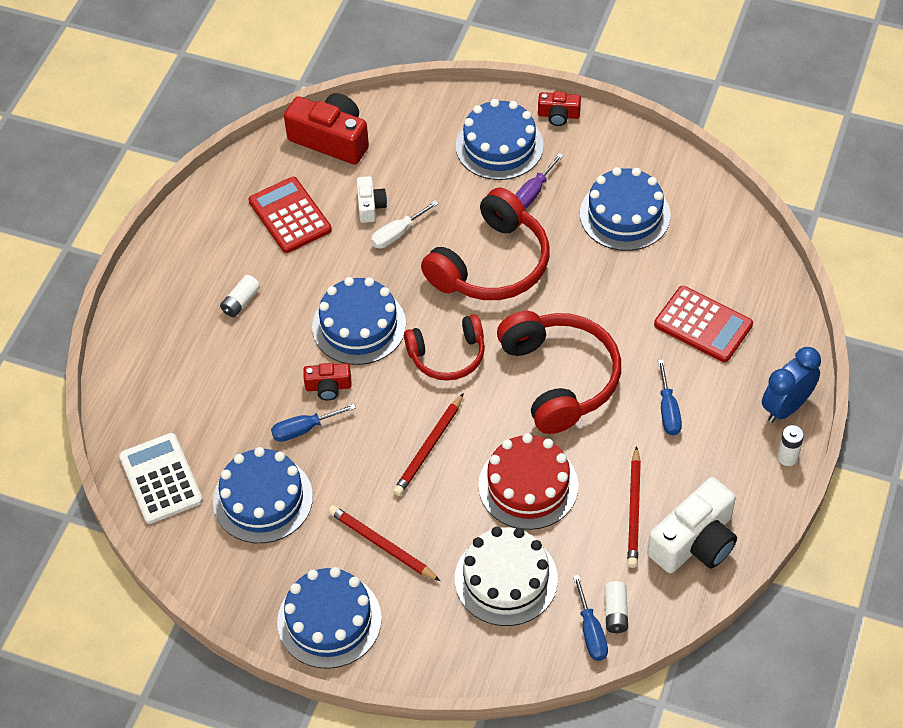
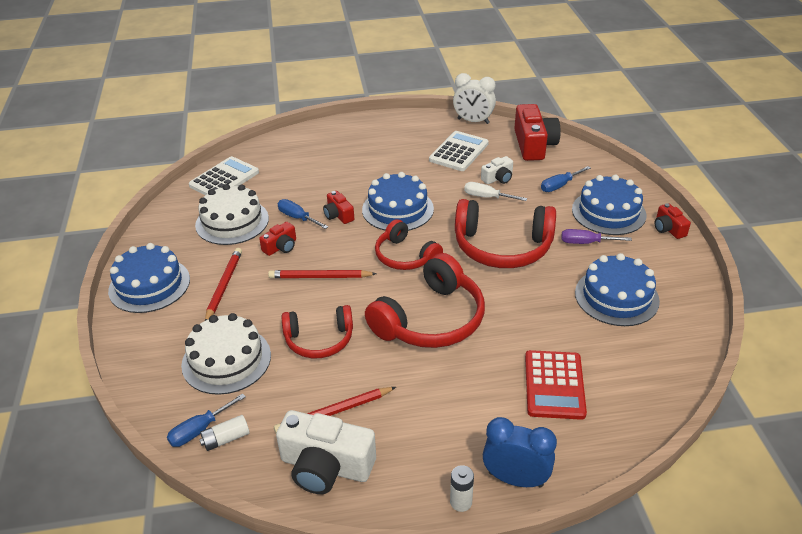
camera: 60 degrees right, 15 degrees down
(235, 169) = (473, 121): none -> white clock
(241, 302) = (377, 159): white battery -> none
(263, 499) = (232, 222): blue cake -> white cake
(290, 215) = (459, 152): red calculator -> white calculator
(349, 466) = (281, 247): none -> red camera
(528, 485) = (319, 340): red cake -> red headphones
(668, 411) = (448, 396): blue screwdriver -> blue screwdriver (559, 185)

